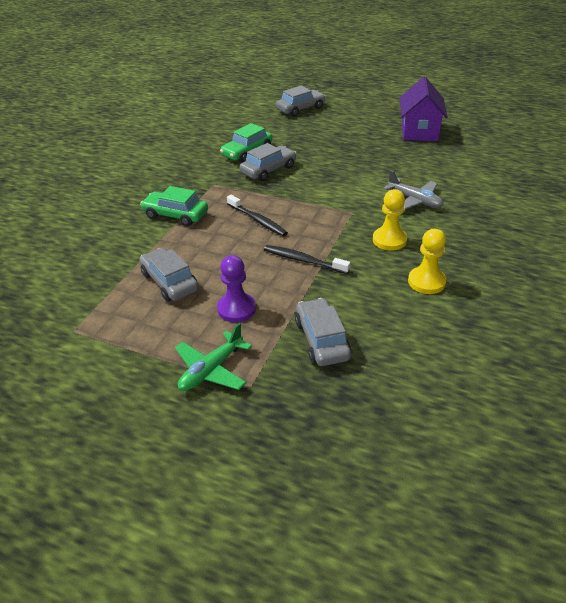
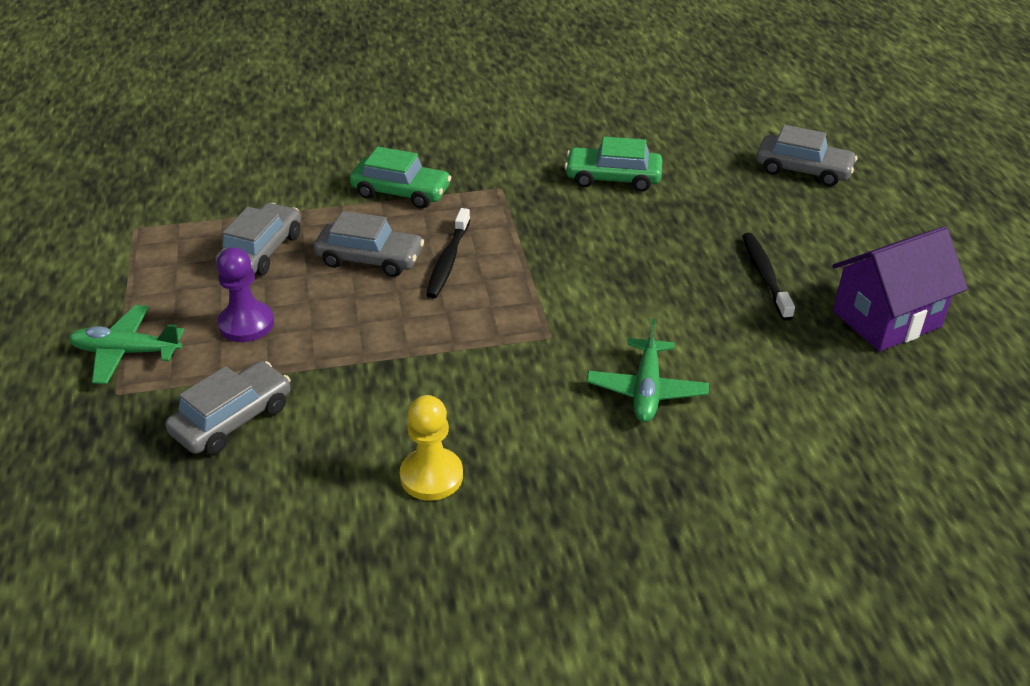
camera: 55 degrees right, 0 degrees up
(175, 215) = (401, 192): green car -> green car turned 120 degrees clockwise
(268, 170) = (585, 216): grey car -> grey car (370, 259)
(304, 260) = (389, 338): black toothbrush -> black toothbrush (765, 275)
(389, 240) = (508, 401): yellow pawn -> none
(414, 200) = (646, 390): grey plane -> green plane

